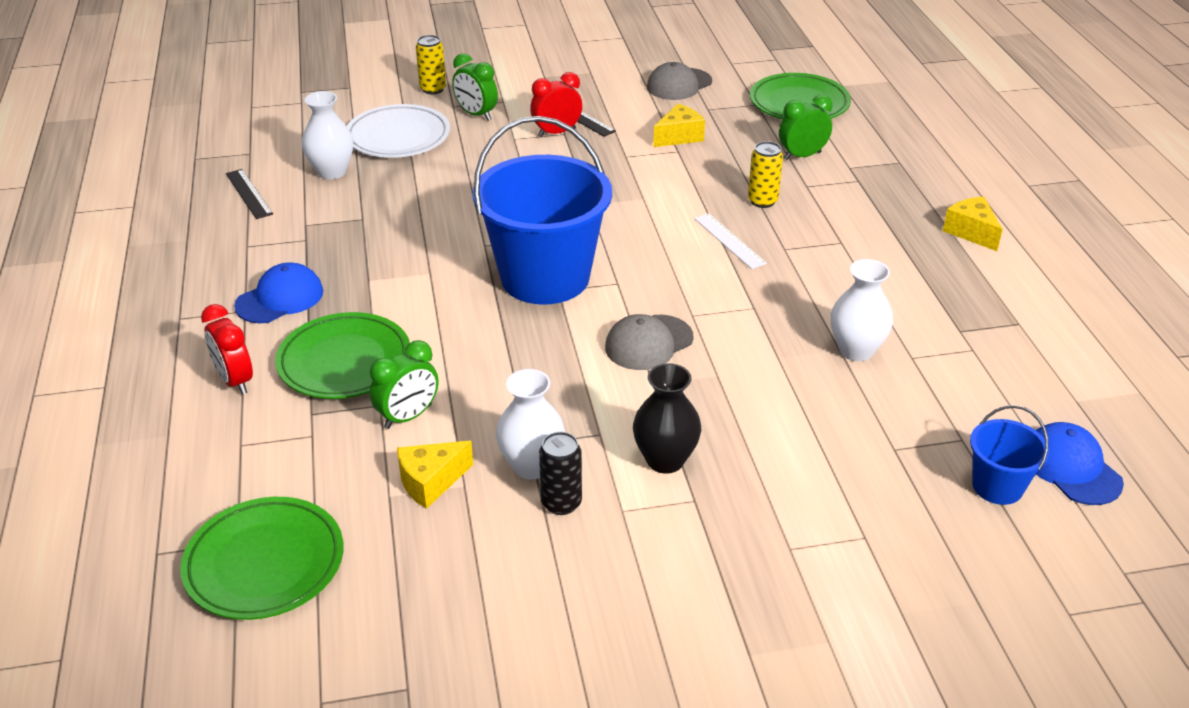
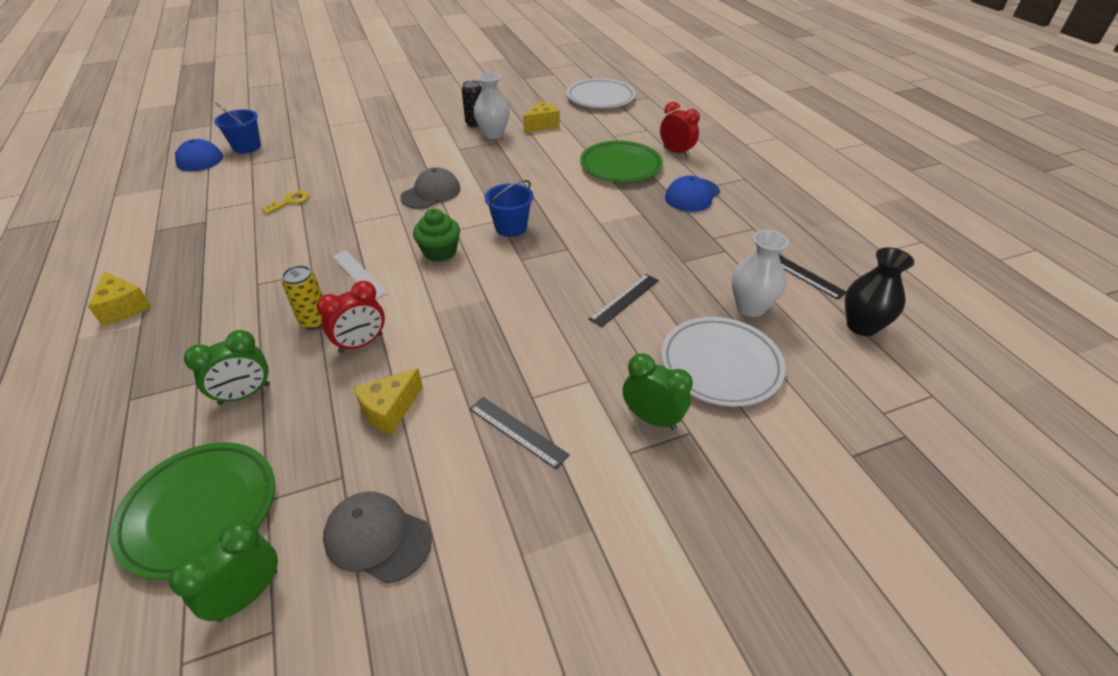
camera: 170 degrees right, 5 degrees up
(264, 563) = (600, 98): green plate -> white plate
(408, 417) = (567, 146): green clock -> green clock (248, 595)
(433, 89) = (738, 467): yellow can -> none
(449, 189) = (624, 299): none -> black ruler
(545, 277) = (511, 227): blue bucket -> blue bucket, size x0.46
(556, 132) = (541, 397): red clock -> red clock (361, 343)
(637, 256) = (440, 252): none -> green cupcake
(665, 460) = (423, 142): black vase -> black vase (862, 326)
(679, 84) = (377, 538): grey cap -> grey cap turned 105 degrees counterclockwise
(856, 350) = (289, 202): white vase -> yellow key

